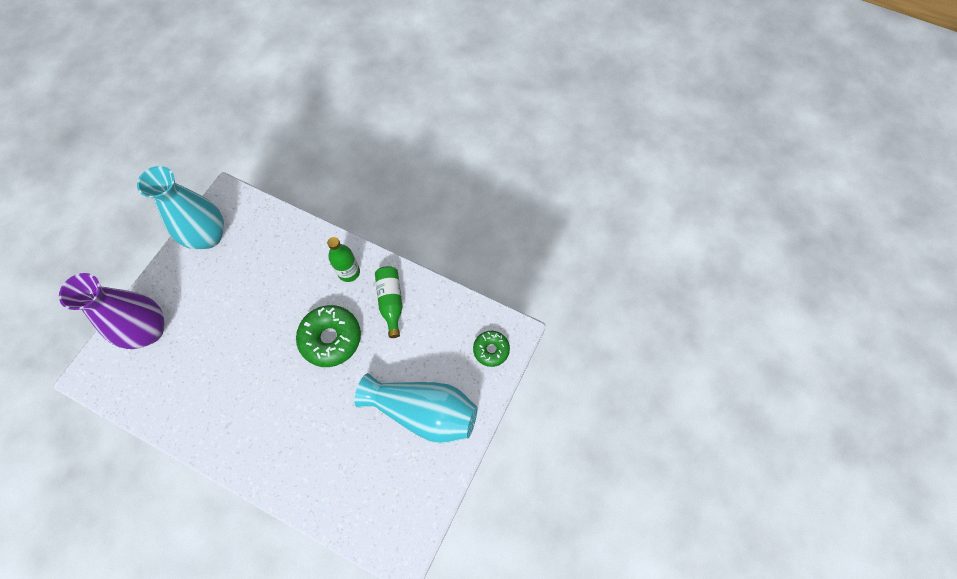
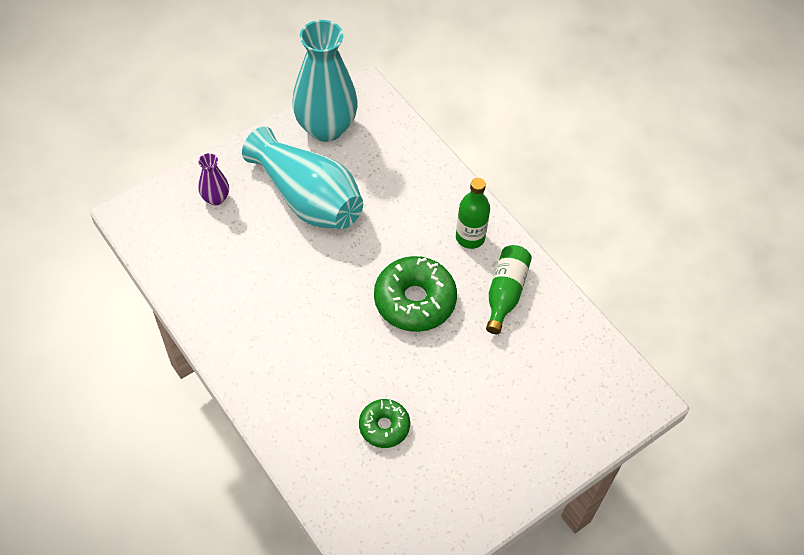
camera: 25 degrees right, 10 degrees down
(149, 330) = (216, 198): purple vase -> purple vase, size x0.45
(423, 411) = (487, 433): turquoise vase -> turquoise vase (307, 198)
(491, 350) = (605, 404): green donut -> green donut (384, 426)

